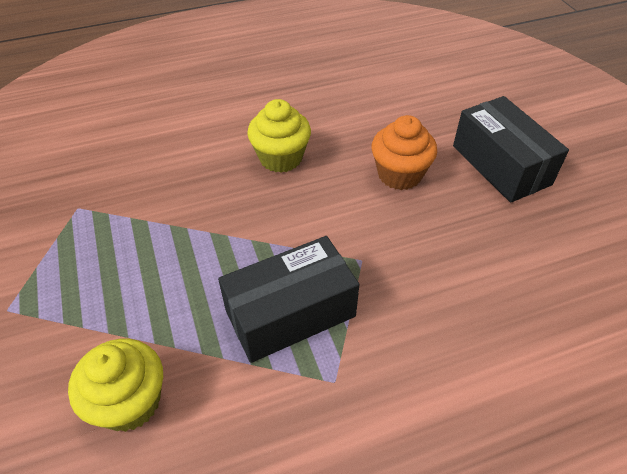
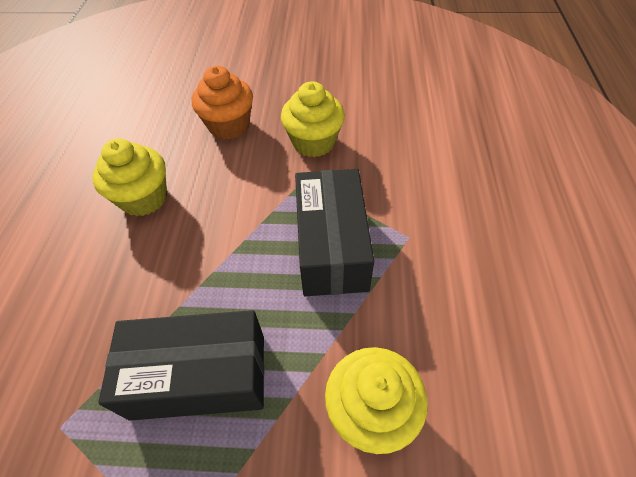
camera: 65 degrees left, 5 degrees up
(421, 250) = (314, 142): none -> yellow cupcake
(501, 165) = (261, 69): black box -> black box (199, 375)

